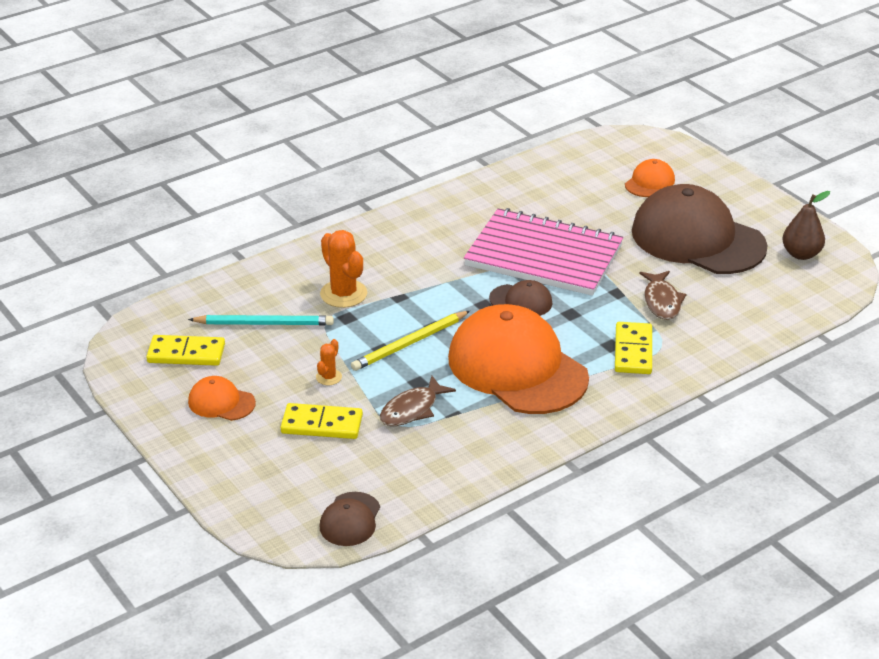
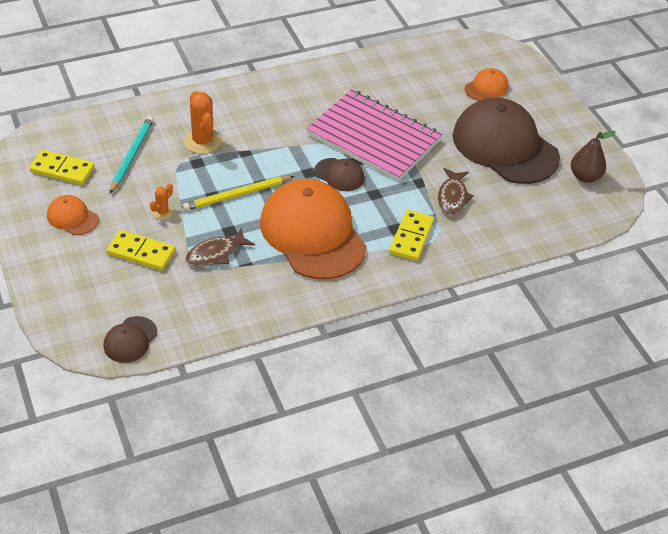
camera: 10 degrees right, 10 degrees up
(264, 323) = (132, 155): turquoise pencil -> turquoise pencil turned 90 degrees counterclockwise

